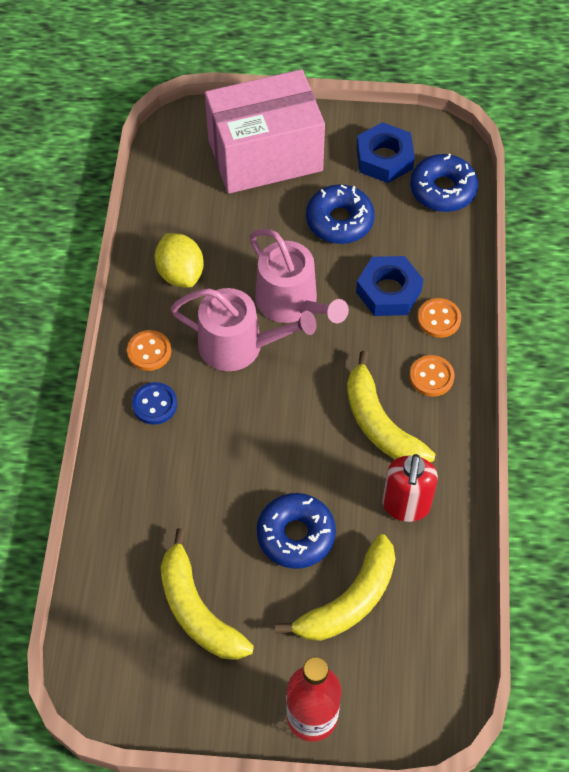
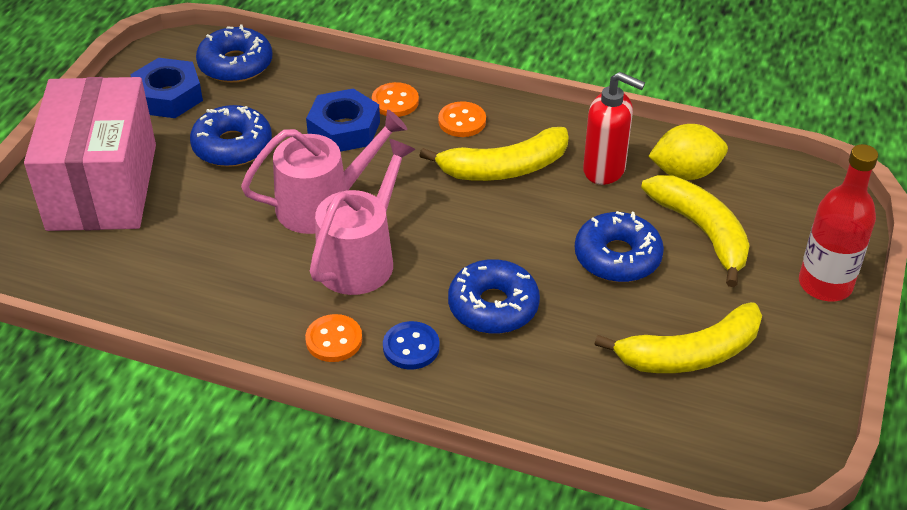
camera: 75 degrees left, 15 degrees down
(180, 273) = (233, 291): yellow lemon -> yellow lemon (685, 172)
(212, 451) = (493, 306): none -> blue donut

